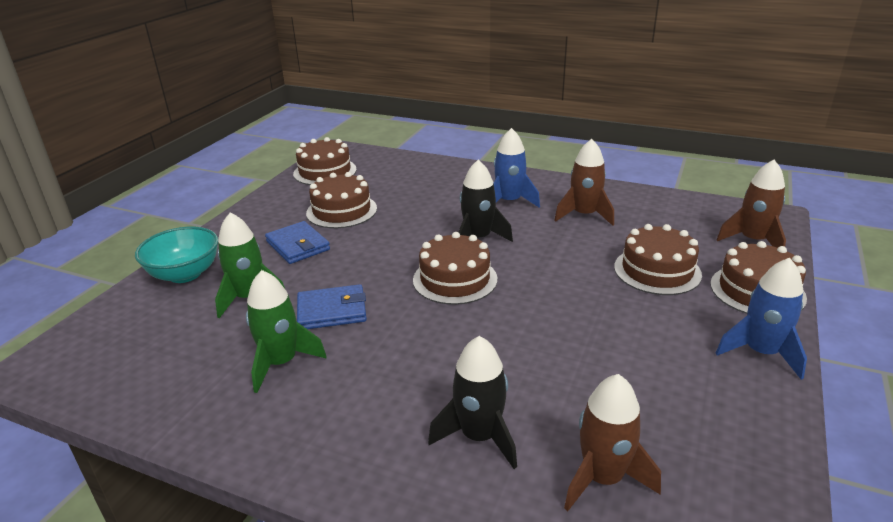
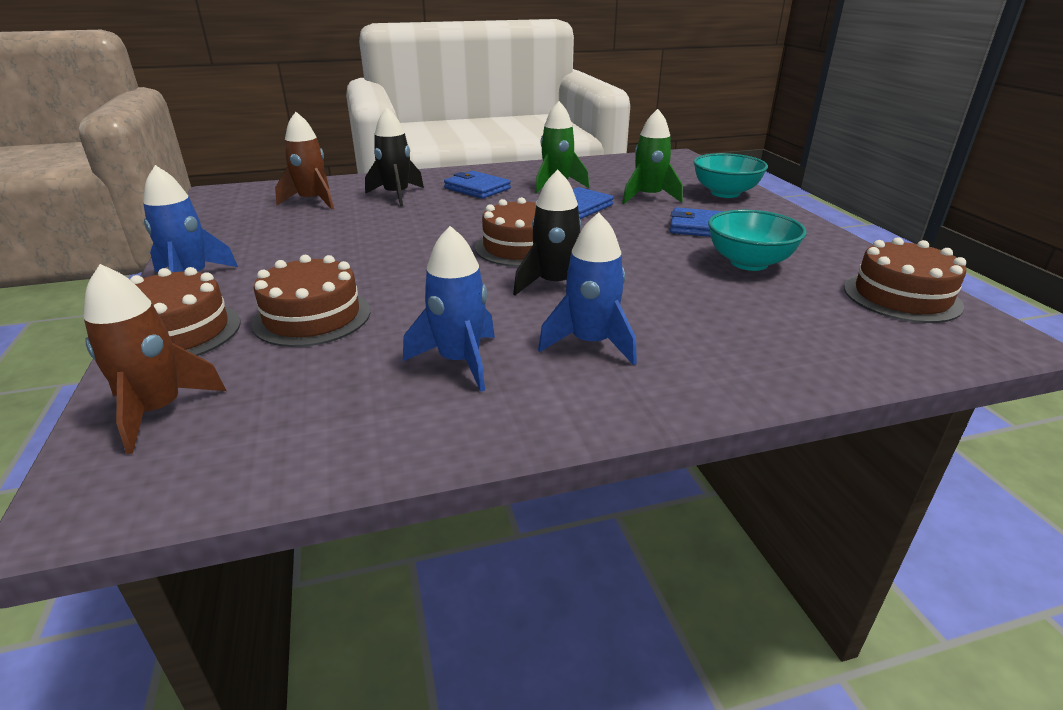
camera: 140 degrees right, 0 degrees up
(341, 211) = (749, 263): brown cake -> turquoise bowl
(368, 403) = (477, 188): none -> blue wallet
(584, 215) = (459, 361): brown rocket -> blue rocket

